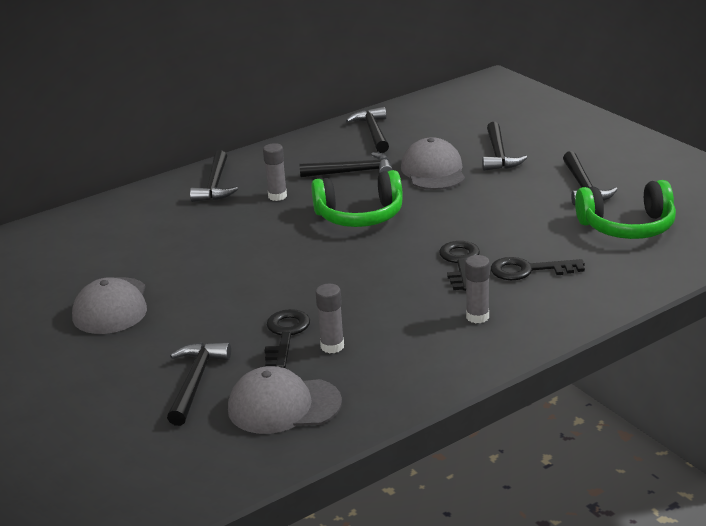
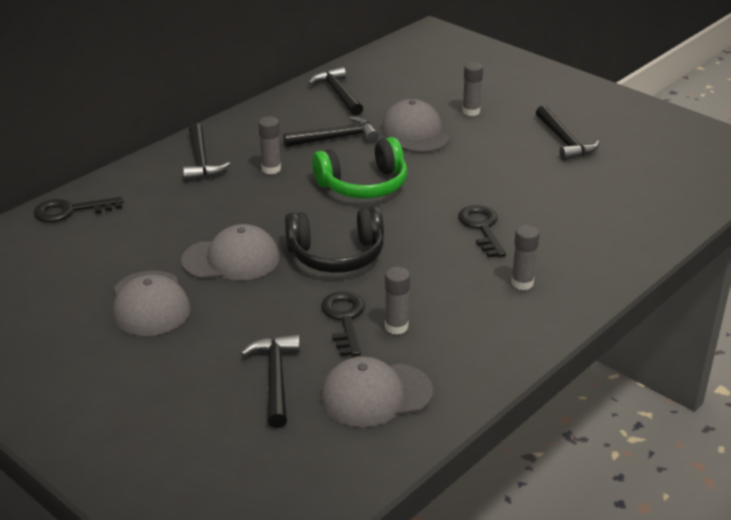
camera: 15 degrees left, 5 degrees up
(203, 273) = (231, 259): none -> grey cap
(304, 277) = (336, 255): none -> black headphones
(498, 155) = (471, 111): black hammer -> grey glue stick
(528, 270) = (549, 231): black key -> black key (70, 211)
(627, 227) = (621, 179): green headphones -> none

